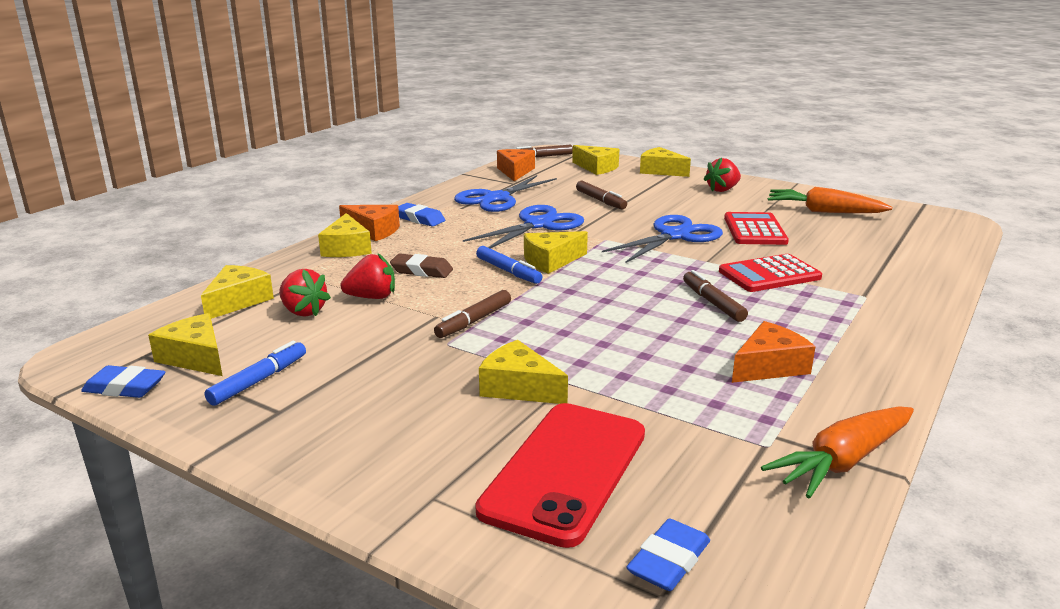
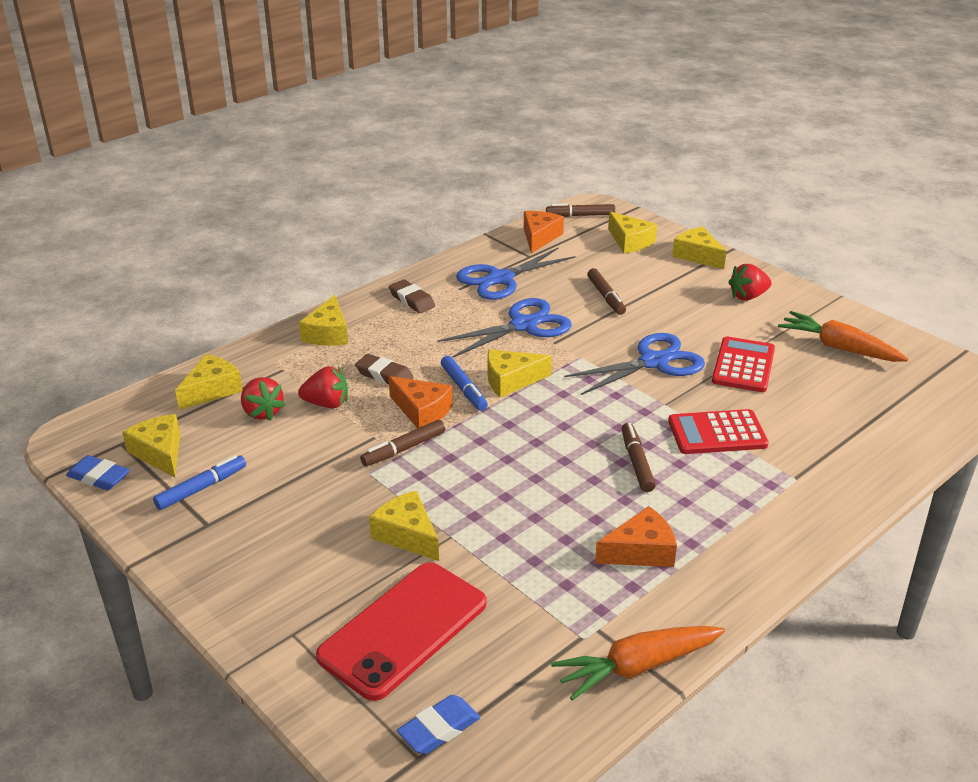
camera: 15 degrees right, 10 degrees up
(373, 231) = (361, 312): orange cheese -> orange cheese (422, 411)
(419, 219) = (412, 300): blue eraser -> brown eraser

